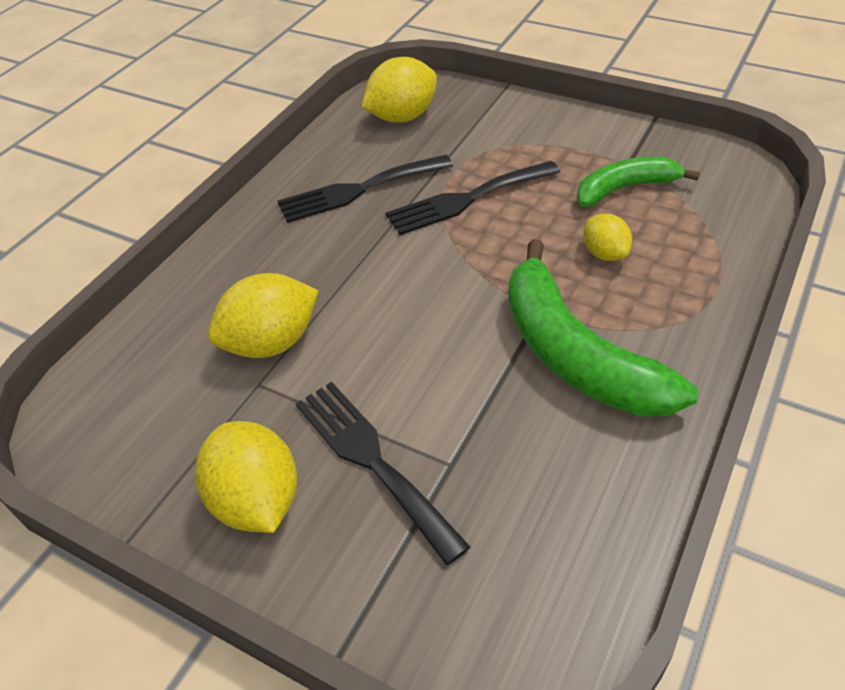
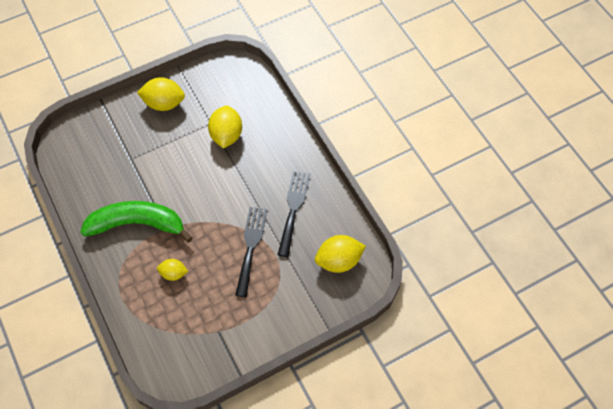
camera: 120 degrees right, 15 degrees up
(372, 461) = (151, 139): black fork -> none
(402, 117) = (339, 260): yellow lemon -> yellow lemon turned 75 degrees clockwise
(625, 188) = (203, 315): green banana -> none

